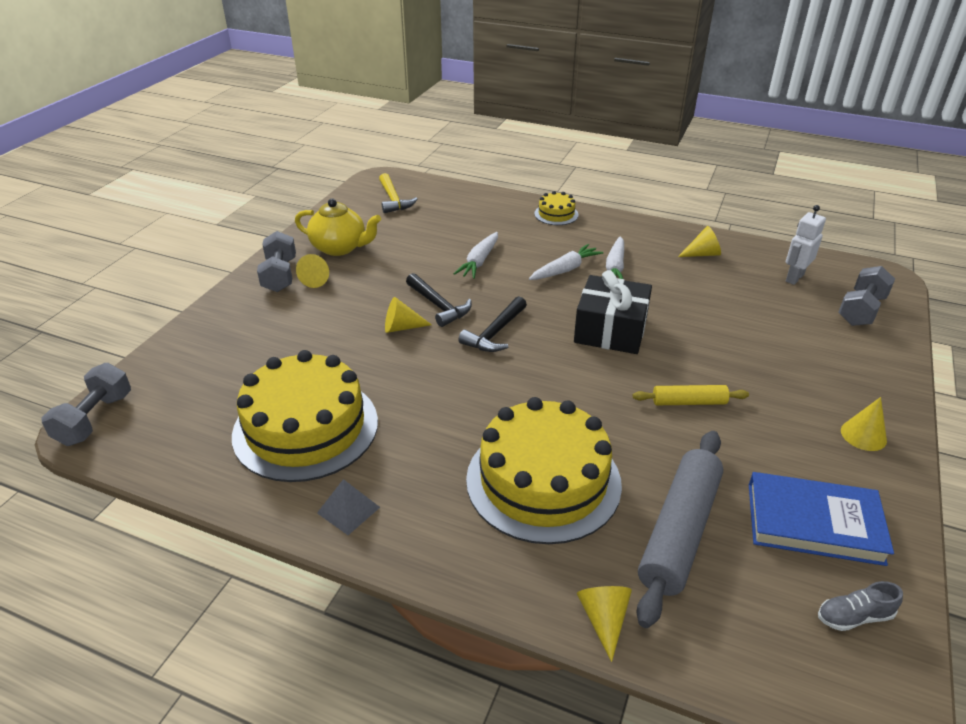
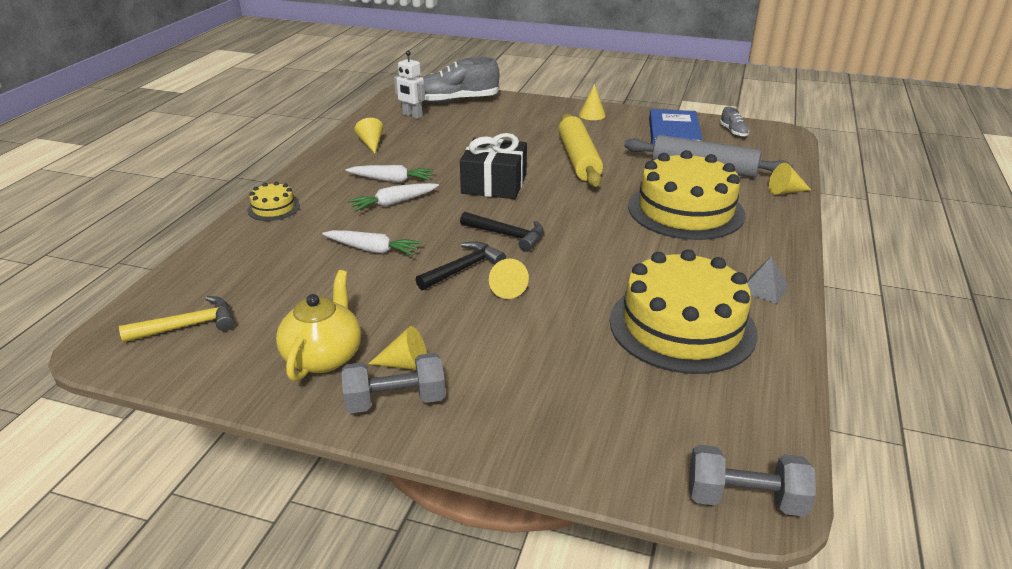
camera: 95 degrees left, 5 degrees down
(565, 270) = (393, 203): white carrot -> white carrot turned 75 degrees counterclockwise
(689, 402) = (579, 159): yellow rolling pin -> yellow rolling pin, size x1.89
(861, 310) = (456, 101): grey dumbbell -> grey shoe

